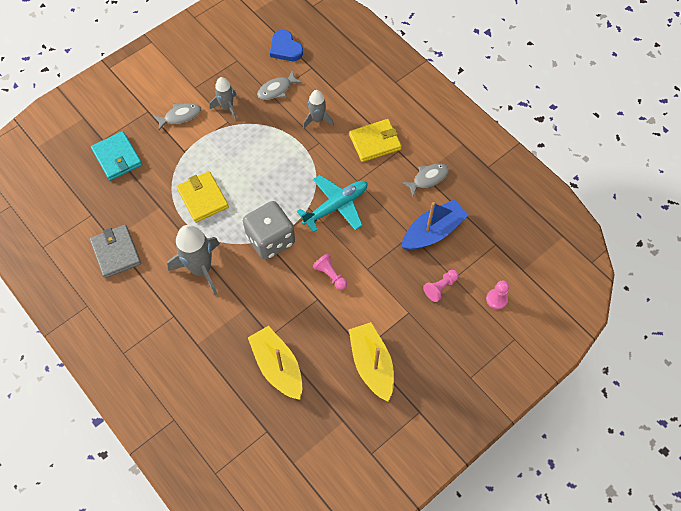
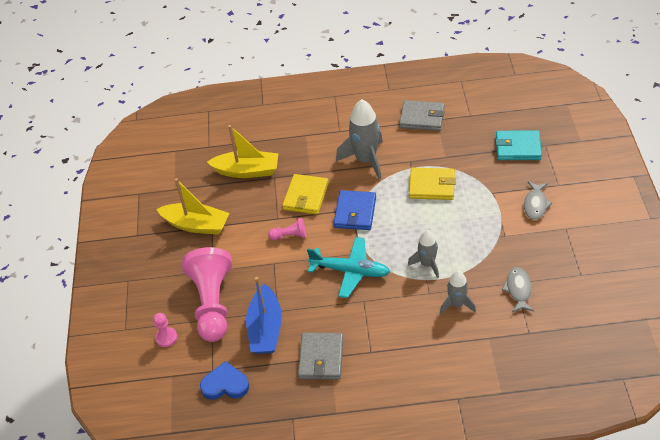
camera: 130 degrees right, 15 degrees down
(227, 107) = (522, 242): grey rocket -> grey rocket (427, 264)
(270, 240) = (355, 212): grey dice -> blue wallet
(285, 48) = (571, 322): blue heart -> blue heart (225, 384)
(336, 206) = (350, 271): turquoise plane -> turquoise plane turned 75 degrees counterclockwise
(375, 142) = (395, 337): yellow wallet -> yellow wallet (306, 196)
(428, 178) = (321, 358): grey fish -> grey wallet
(440, 288) = (212, 304): pink pawn -> pink pawn, size x2.34

